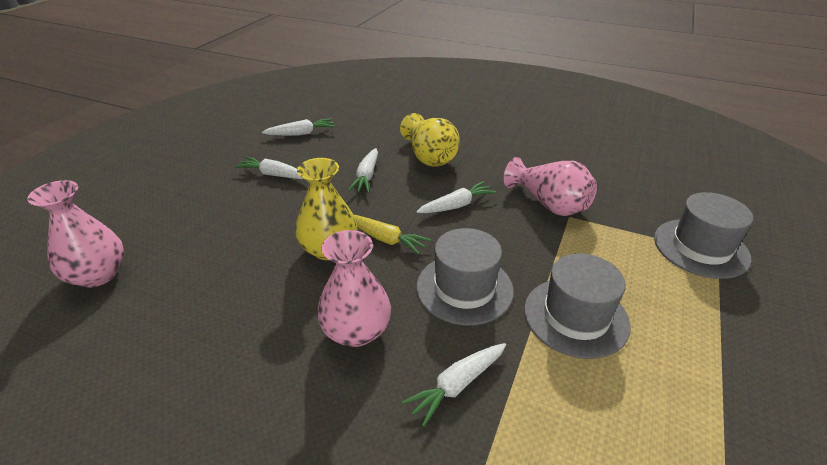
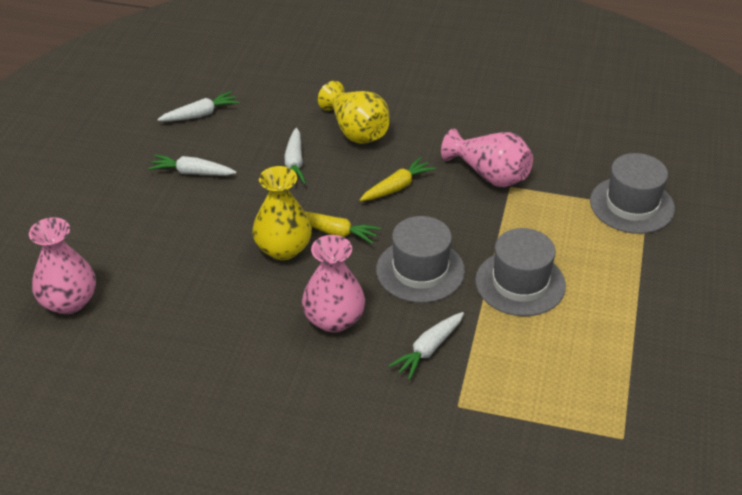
camera: 10 degrees left, 5 degrees up
(456, 205) = (397, 187): white carrot -> yellow carrot

